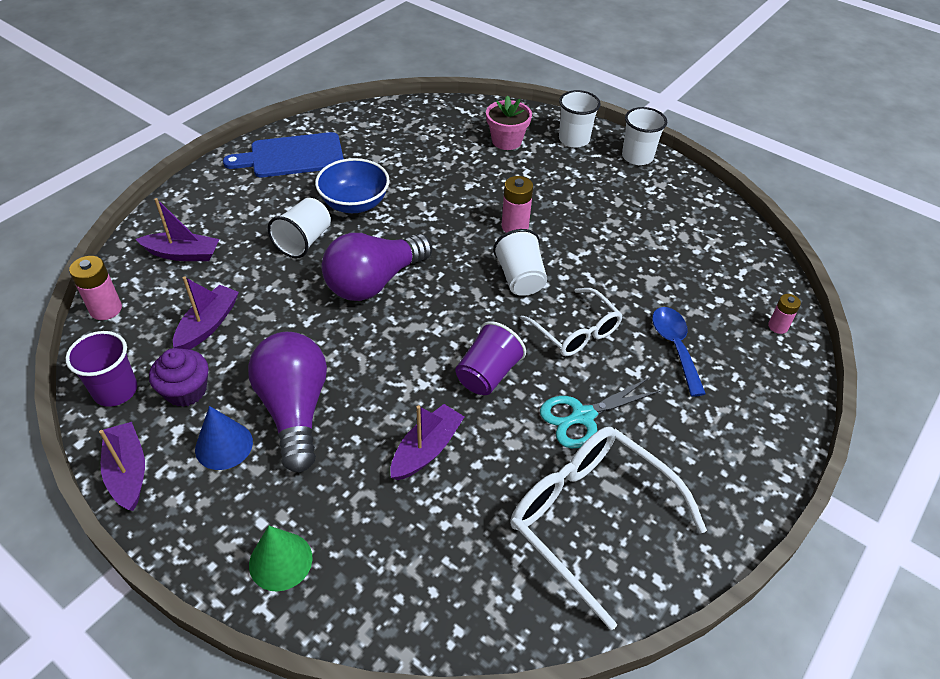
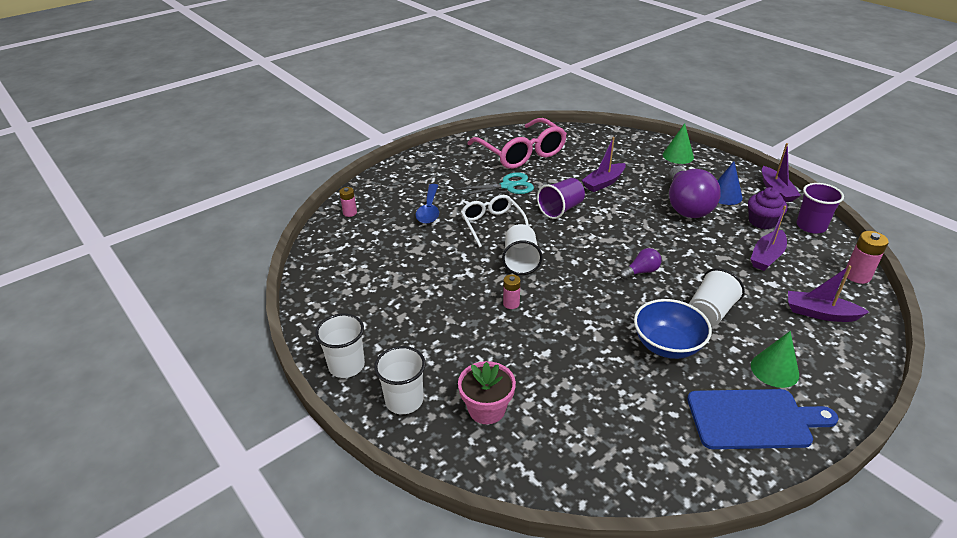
camera: 165 degrees left, 10 degrees down
(258, 194) = (774, 370): none -> green cone
(374, 282) = (641, 271): purple light bulb -> purple light bulb, size x0.45
(515, 226) = (511, 303): pink battery -> pink battery, size x0.64
(590, 519) = (521, 153): white glasses -> pink glasses

